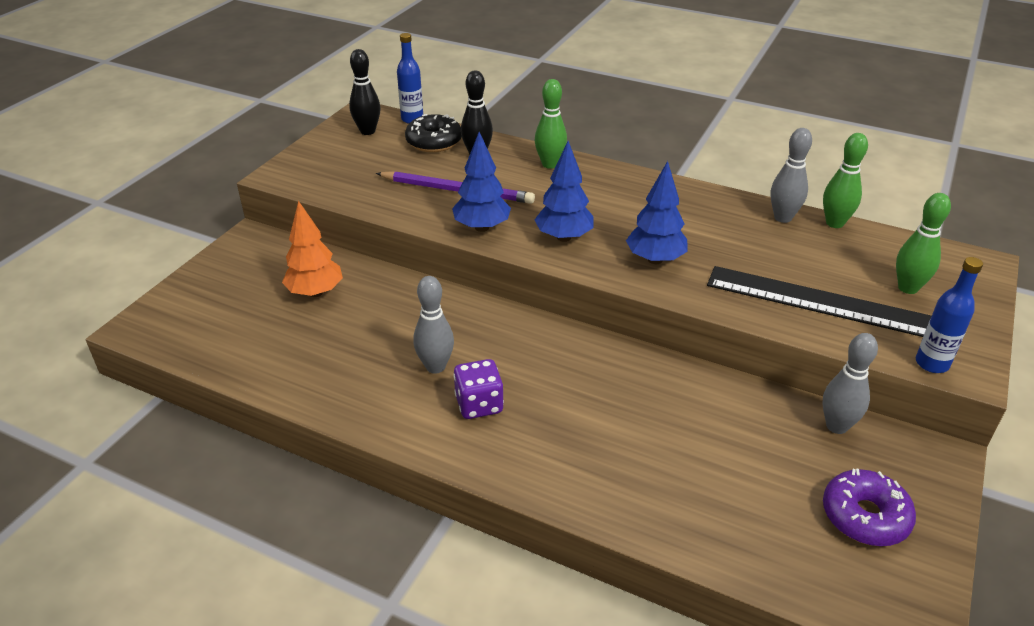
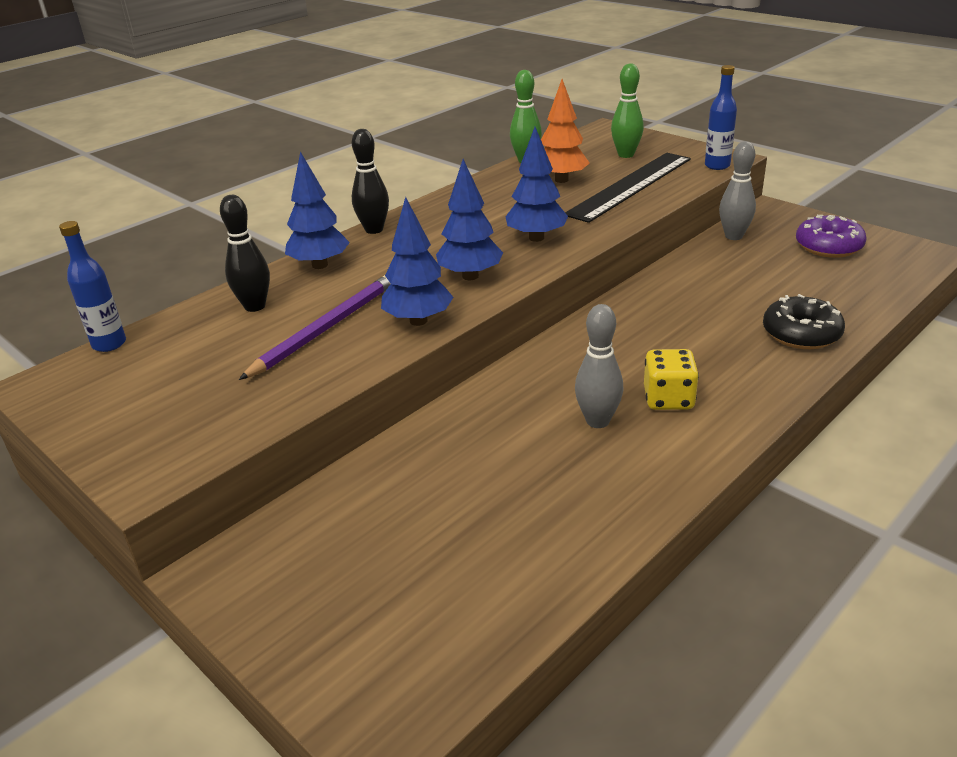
camera: 70 degrees left, 5 degrees down
(315, 292) = (403, 508): orange tree -> orange tree (561, 180)
(367, 131) = (101, 384): black bowling pin -> black bowling pin (374, 230)
(434, 142) = (190, 333): black donut -> black donut (801, 334)
(479, 404) = (668, 399): purple dice -> yellow dice
(550, 164) = (320, 265): green bowling pin -> blue tree
(783, 218) = (505, 177): grey bowling pin -> none

